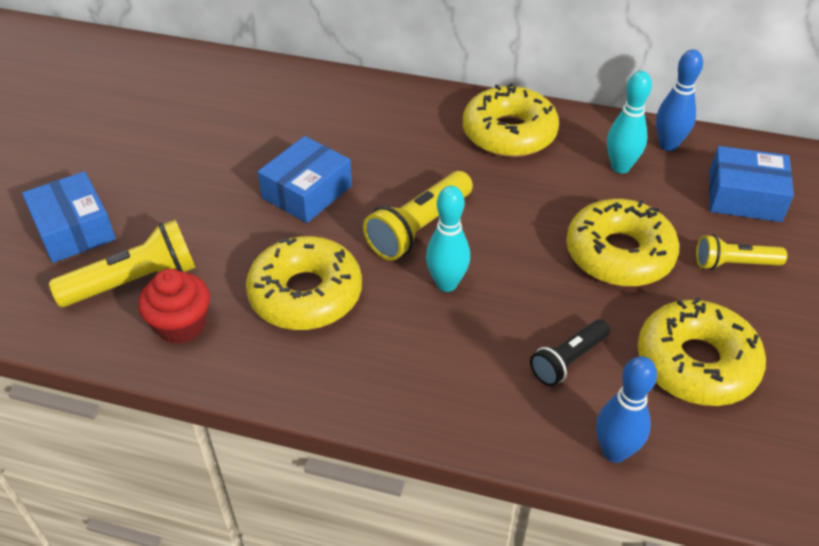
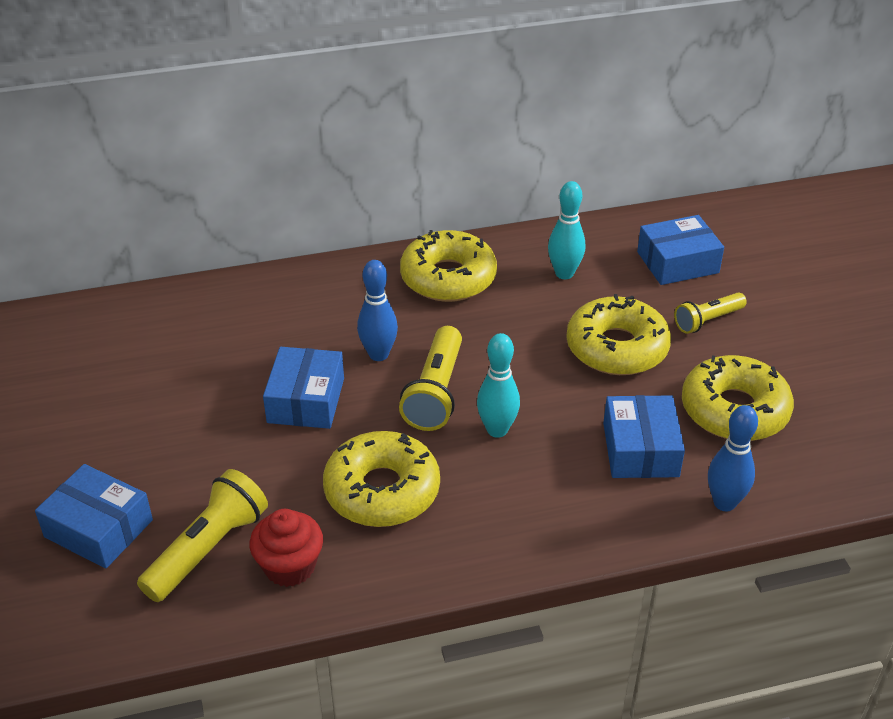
camera: 30 degrees left, 5 degrees down
(568, 360) = (640, 449): black flashlight -> blue box
(668, 145) = (588, 240): blue bowling pin -> blue bowling pin (378, 354)

